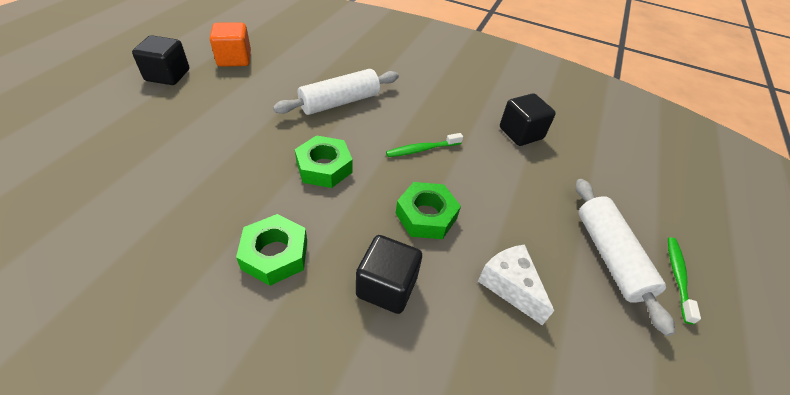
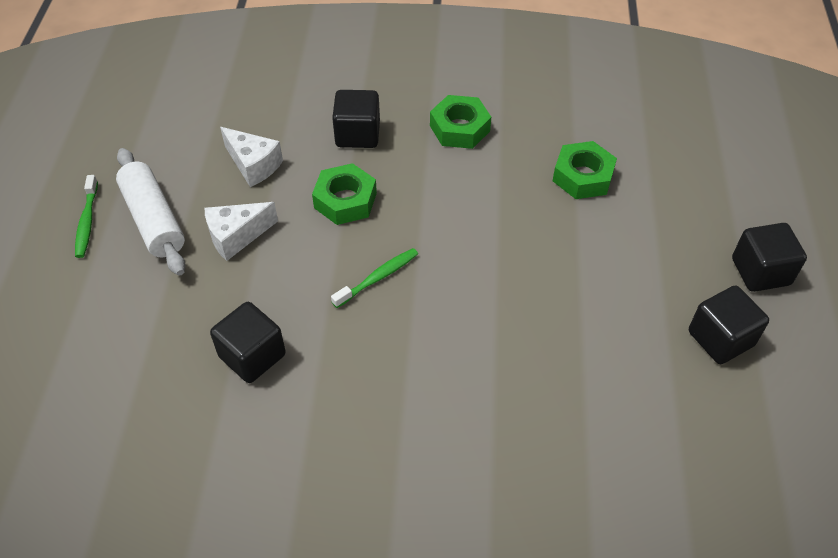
camera: 165 degrees right, 5 degrees up
(234, 59) = (720, 338): orange cube -> black cube
(324, 167) = (473, 215): green nut -> green nut (583, 176)
(339, 102) = (518, 314): white rolling pin -> none
(530, 215) = (236, 236): none -> white cheese

